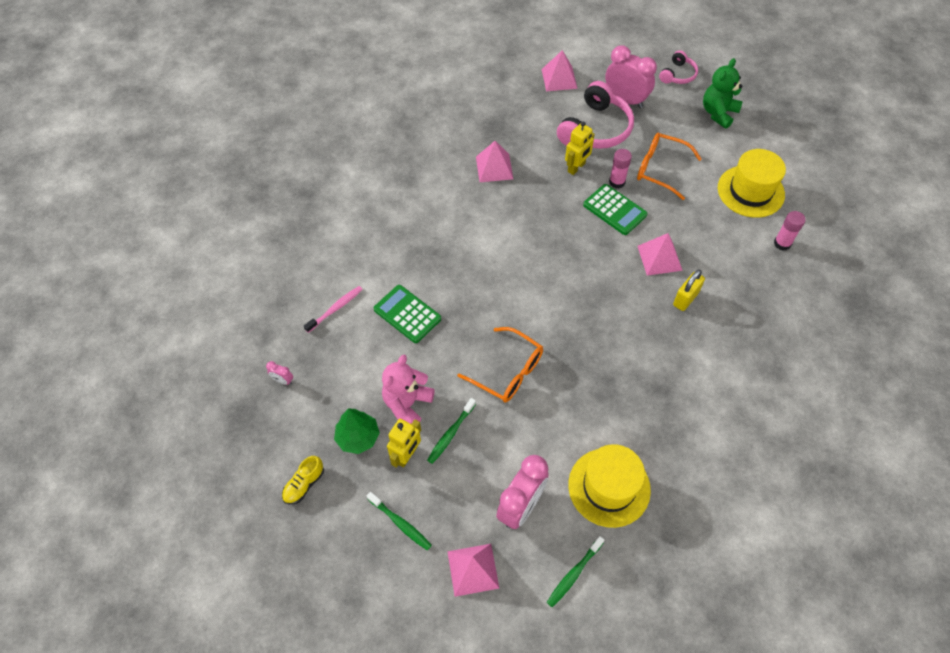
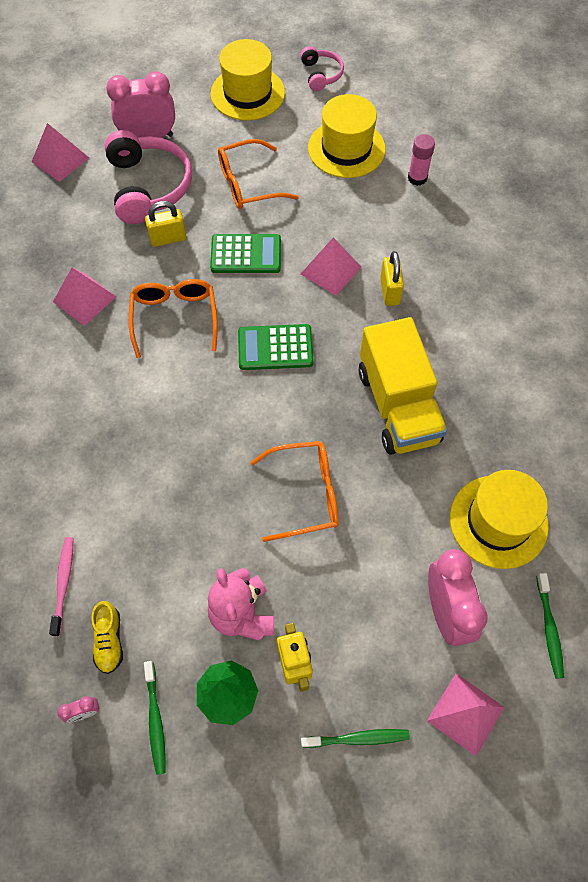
camera: 45 degrees left, 5 degrees up
(304, 484) = (223, 798): yellow shoe -> yellow shoe (109, 640)
(407, 314) = (148, 523): green calculator -> green calculator (275, 348)
(450, 434) = (314, 604): green toothbrush -> green toothbrush (155, 720)
(534, 215) = (175, 318): none -> orange glasses
(576, 167) = (168, 239): yellow robot -> yellow padlock
(617, 182) = (221, 225): pink glue stick -> none
(617, 369) = (398, 406): none -> yellow truck
(678, 75) = (174, 80): pink headphones -> pink headphones (321, 74)
(718, 113) = (247, 93): green teddy bear -> yellow hat

